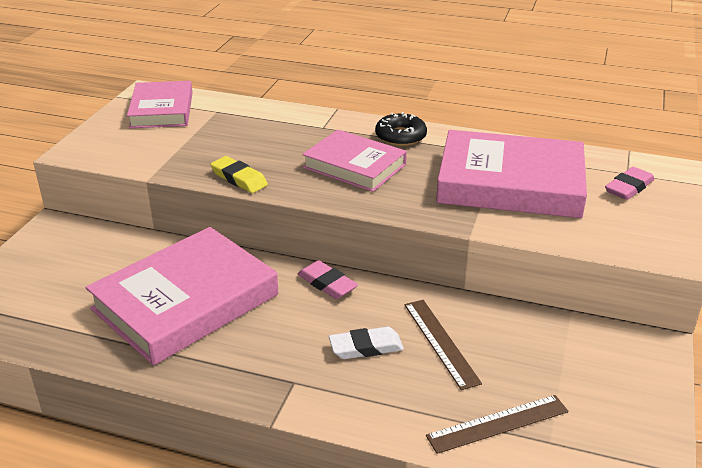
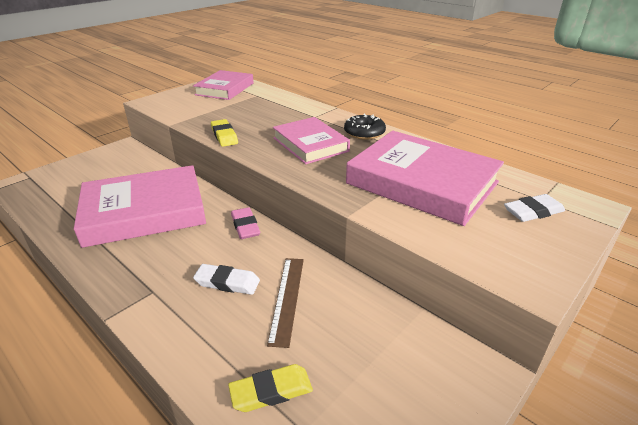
camera: 25 degrees right, 0 degrees up
(498, 423) = (271, 391): brown ruler -> yellow eraser
(629, 187) = (533, 212): pink eraser -> white eraser

